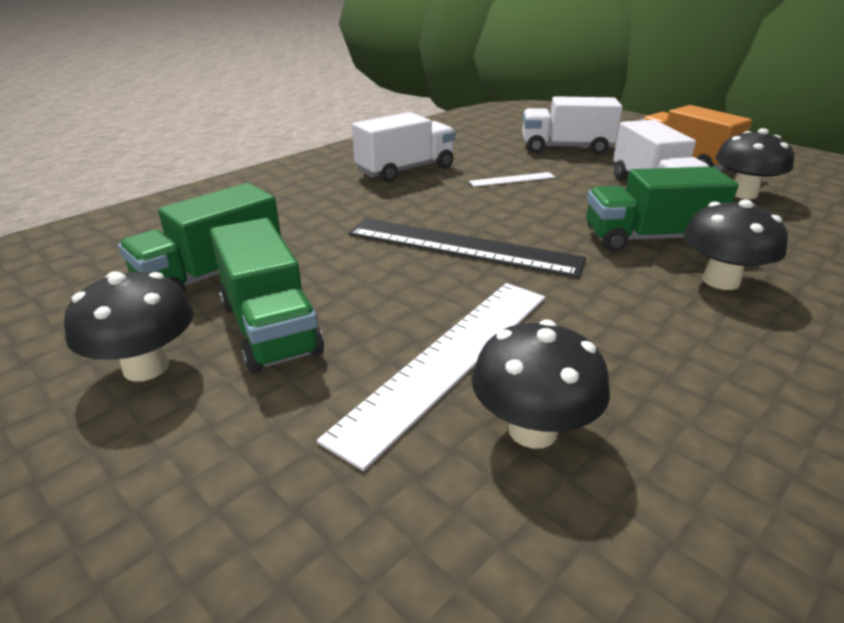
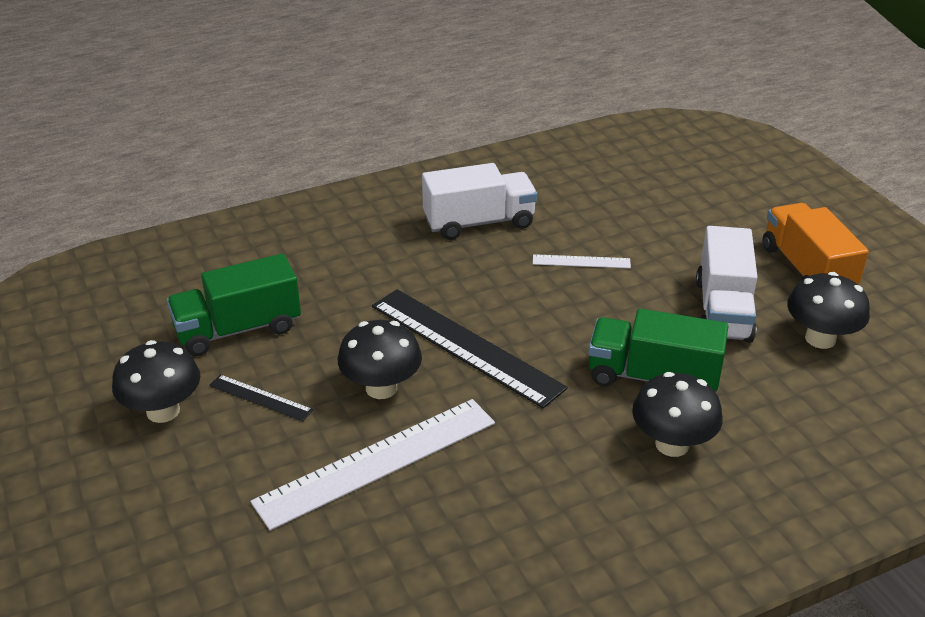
camera: 20 degrees right, 5 degrees up
(270, 328) = (260, 397): green truck -> black ruler
(532, 430) = (397, 534): black mushroom -> black mushroom (381, 388)
(566, 148) = (684, 219): white truck -> none

